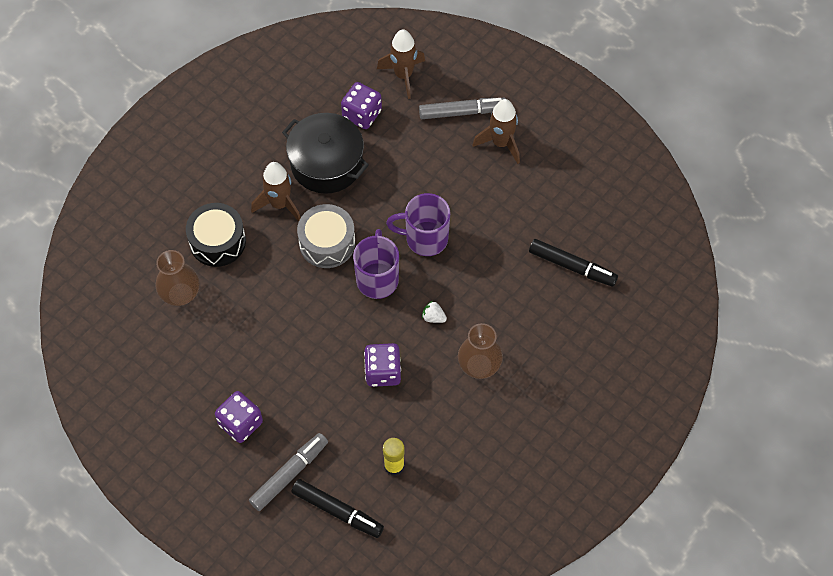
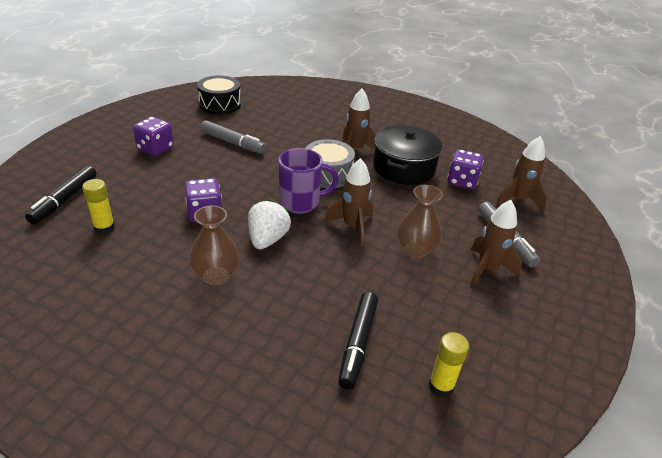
camera: 75 degrees right, 25 degrees down
(180, 294) = (264, 117): brown vase -> brown vase (415, 250)
(217, 241) = (312, 128): black drum -> black drum (220, 104)
(289, 474) = (106, 173): grey marker -> grey marker (233, 143)
(425, 238) = (352, 227): purple mug -> brown rocket
(433, 317) = (267, 239): white strawberry -> white strawberry, size x2.00
(618, 220) = (441, 386): none -> yellow glue stick

